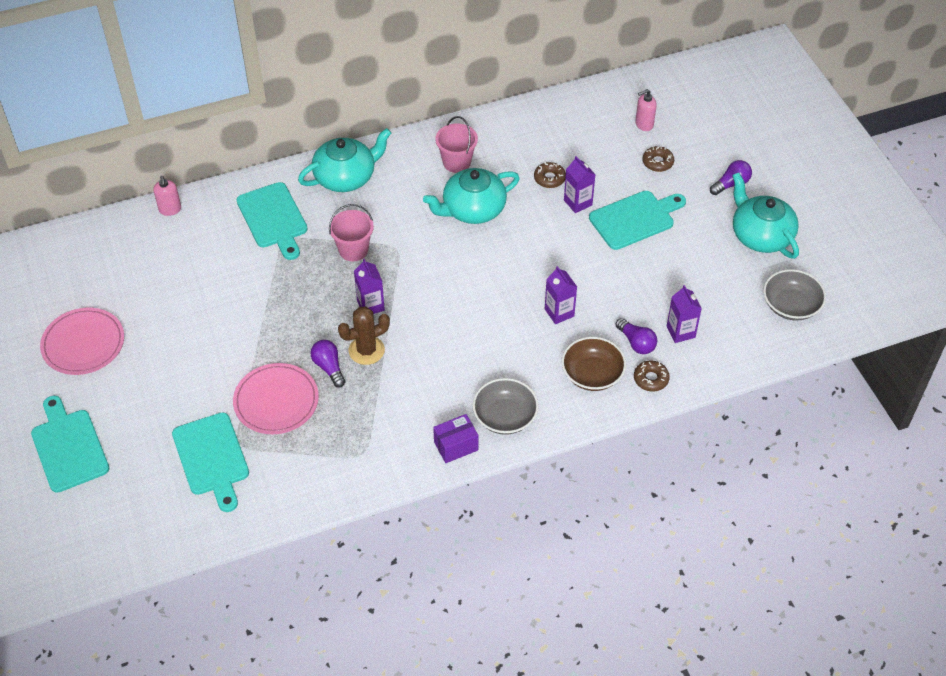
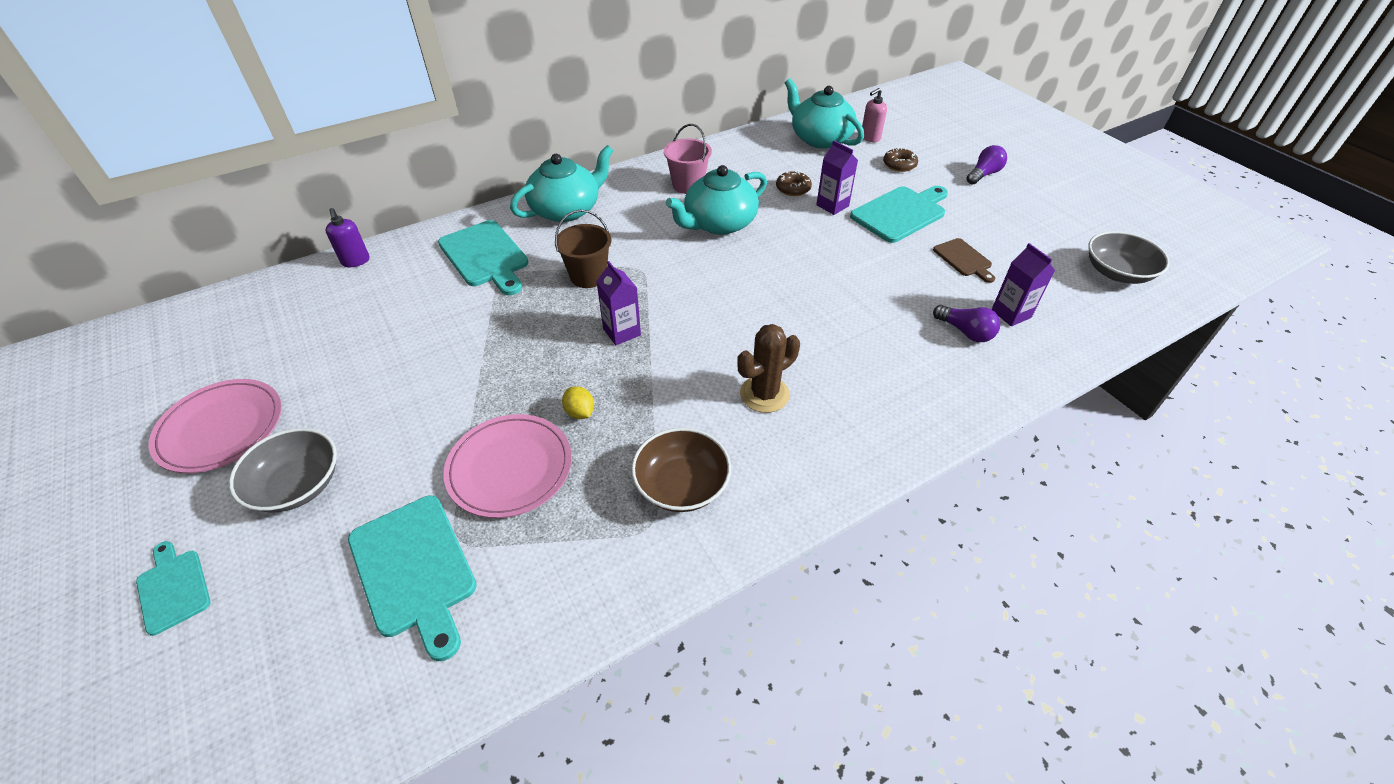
camera: 10 degrees left, 5 degrees down
(68, 447) = (173, 588): turquoise cutting board -> turquoise cutting board, size x0.57
(170, 209) = (356, 261): pink soap dispenser -> purple soap dispenser
(329, 367) = (580, 412): purple light bulb -> yellow lemon
(353, 250) = (588, 276): pink bucket -> brown bucket
(366, 350) = (627, 384): brown cactus -> brown cactus (764, 394)
(456, 446) = (785, 493): purple box -> none
(505, 417) = (839, 443): grey bowl -> grey bowl (297, 485)
(559, 312) = (858, 311): purple carton -> none
(592, 374) = (930, 374): brown bowl -> brown bowl (681, 485)
(651, 379) = (1005, 370): brown donut -> none
(667, 275) = (964, 259): none -> brown cutting board
(760, 235) = (1041, 213): turquoise teapot -> turquoise teapot (819, 139)

